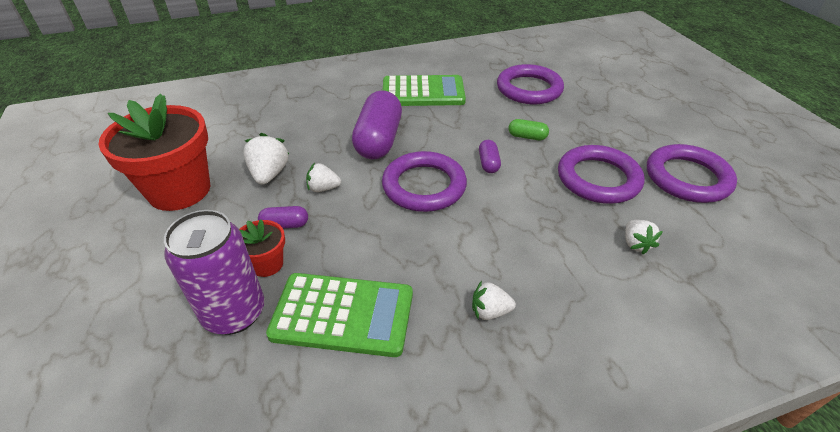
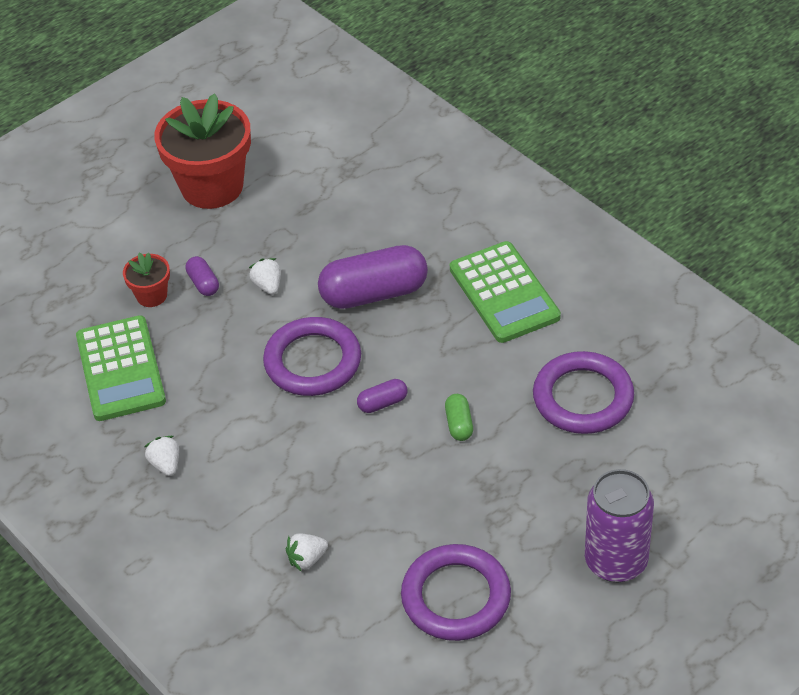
camera: 70 degrees right, 5 degrees up
(234, 313) = (94, 303): purple can -> purple can (616, 561)
(269, 174) = (268, 235): white strawberry -> none
(598, 179) = (407, 509): purple ring -> none

